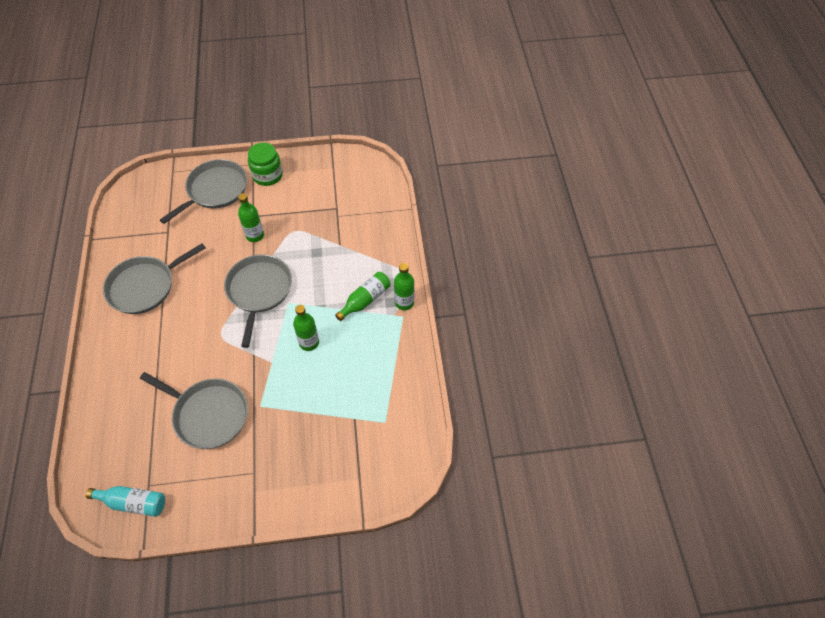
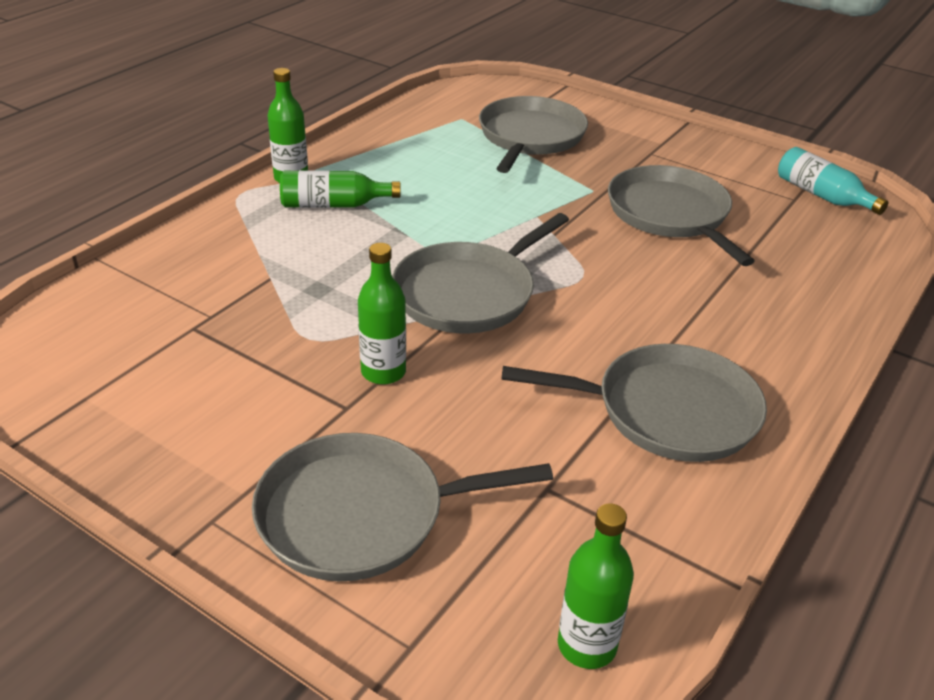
camera: 140 degrees left, 20 degrees down
(267, 175) = (218, 470): green jar -> none
(309, 342) = (464, 207): green bottle -> green bottle (587, 645)
(331, 433) = (530, 137): none -> grey pan

